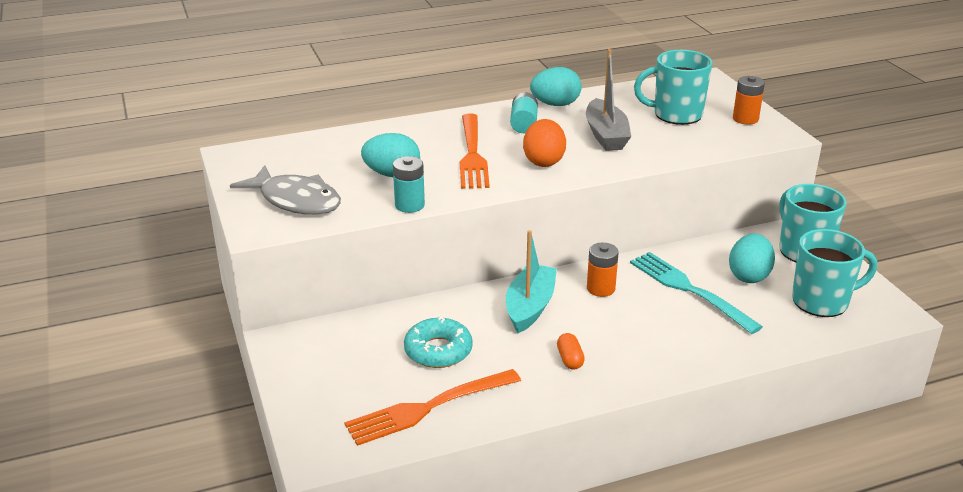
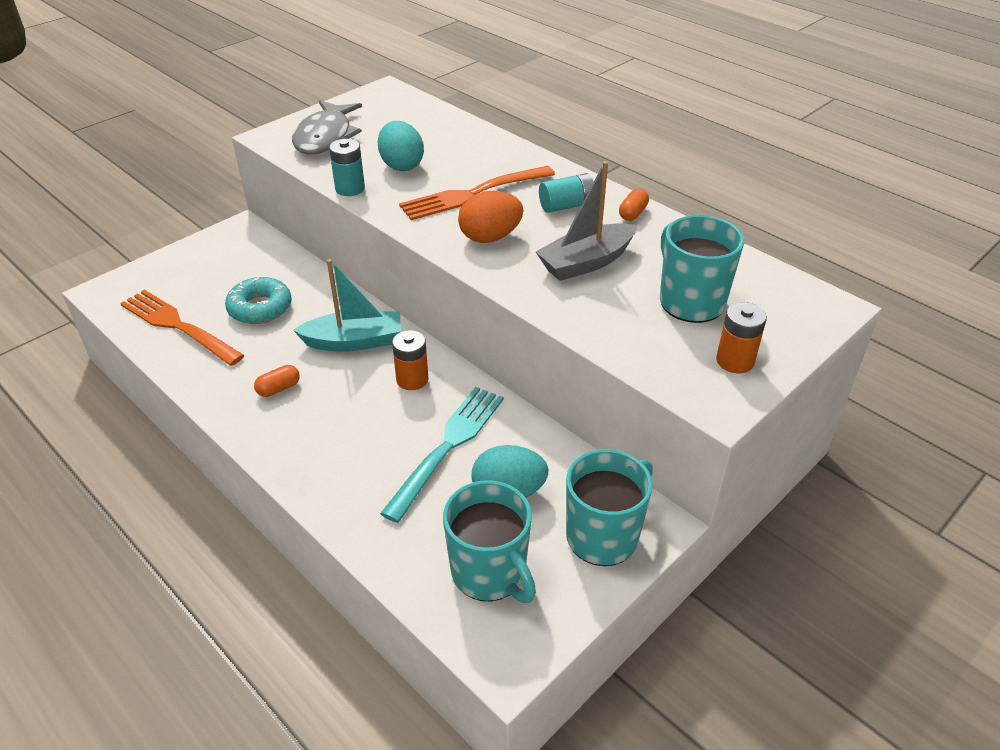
camera: 65 degrees right, 10 degrees up
(555, 104) = (633, 213): turquoise egg -> orange capsule

